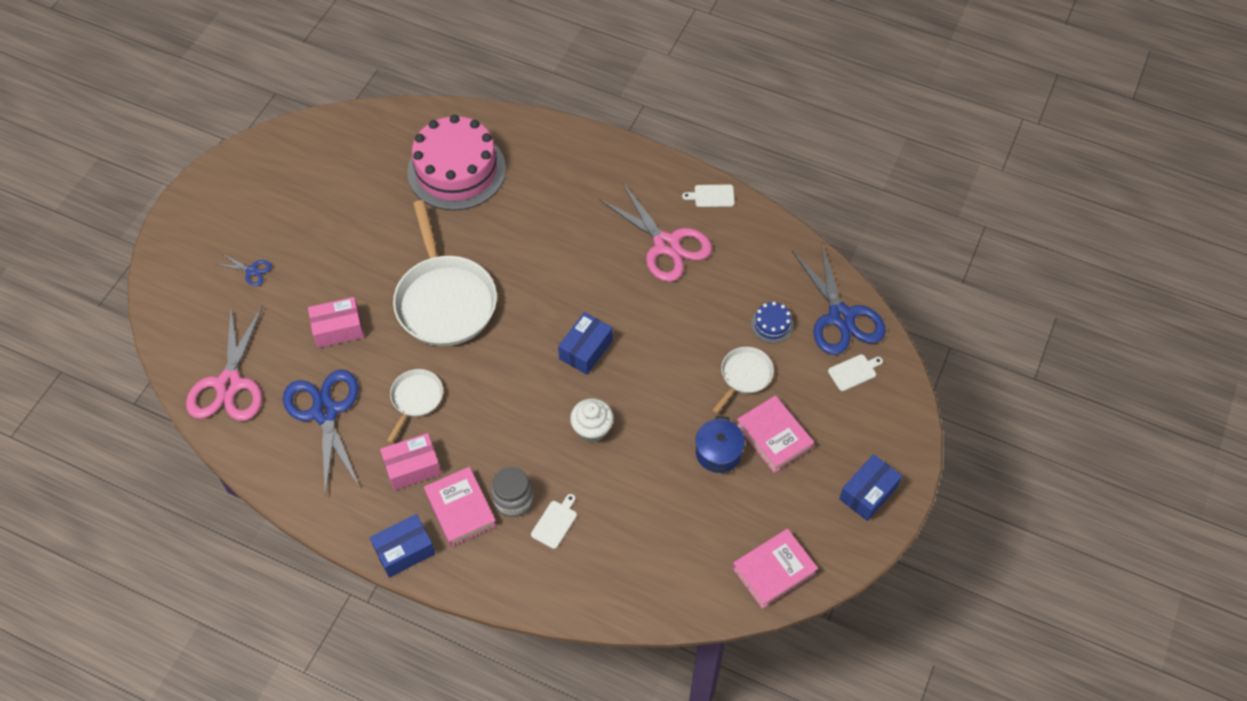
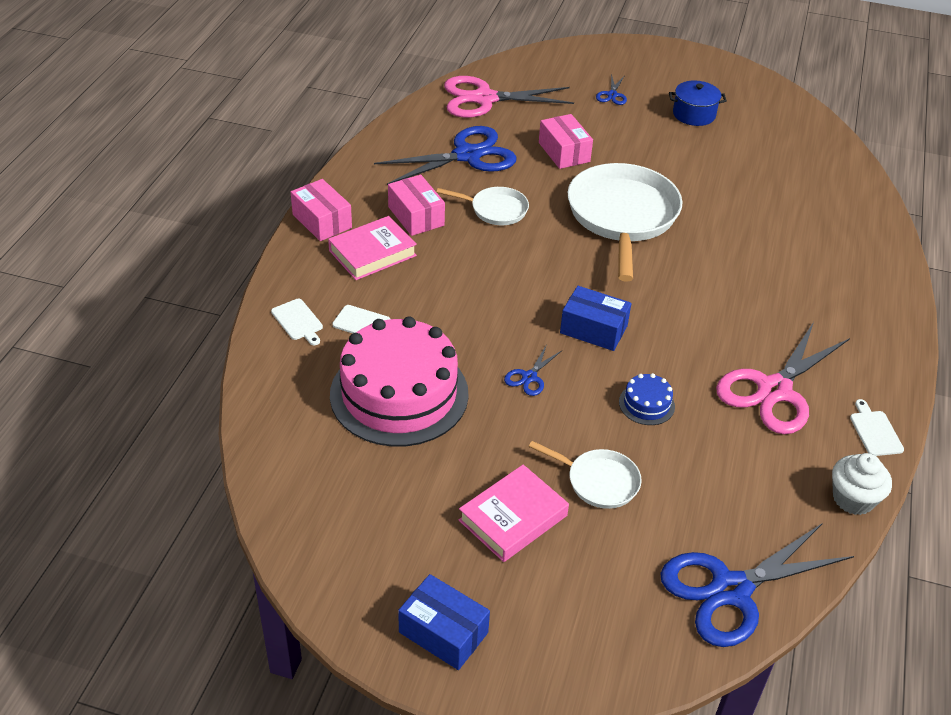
camera: 80 degrees right, 15 degrees down
(404, 551) = (322, 221): blue box -> pink box
(444, 300) = (622, 216): white pan -> white pan turned 120 degrees clockwise
(456, 170) = (797, 207): pink cake -> pink cake (399, 394)
(513, 500) = (388, 289): grey jar -> none
(592, 429) = (488, 343): white cupcake -> white cupcake (853, 499)
(634, 404) = (529, 377): none -> blue scissors
(718, 452) = (478, 460): blue pot -> blue pot (694, 114)
(772, 325) = (689, 508): blue cake -> blue cake (646, 404)
(774, 570) = (316, 527): pink book -> none
(854, 372) = (640, 609): white cutting board -> white cutting board (298, 321)

